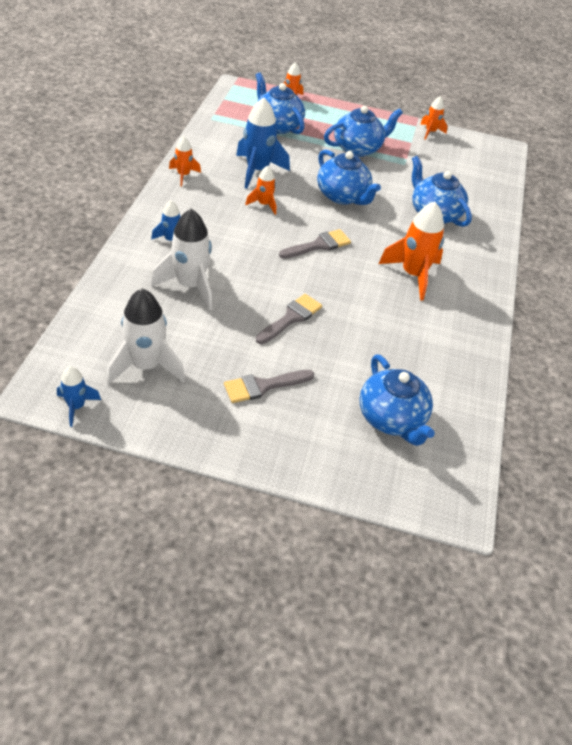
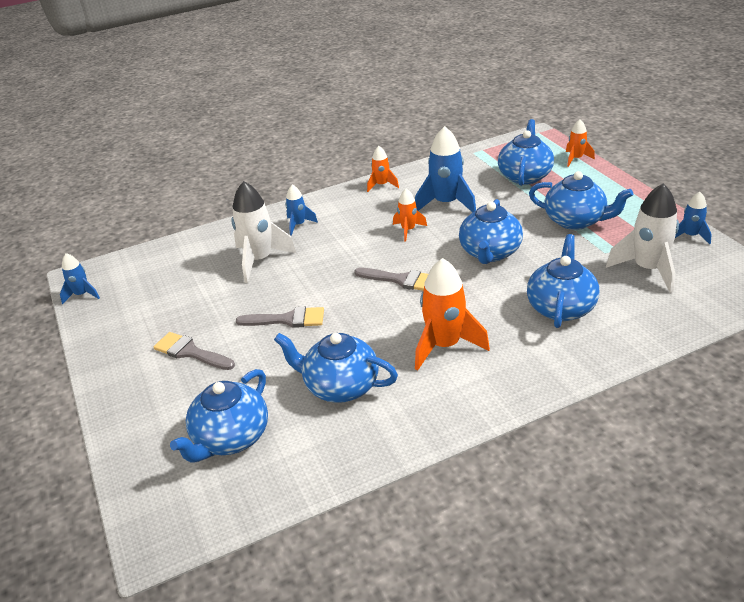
camera: 60 degrees right, 10 degrees down
(146, 366) = (151, 295): white rocket -> white rocket (647, 269)
(398, 339) = (340, 386): none -> blue teapot
(430, 132) = (690, 236): orange rocket -> blue rocket

